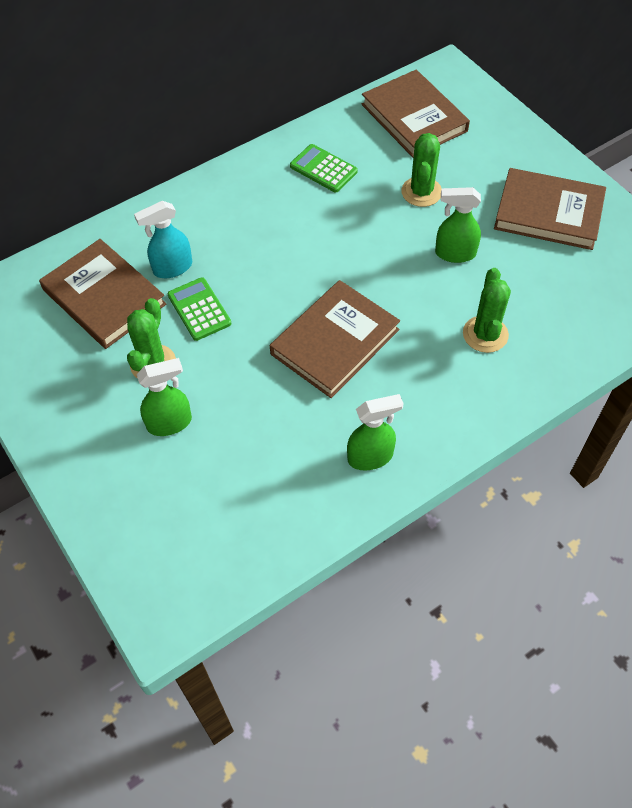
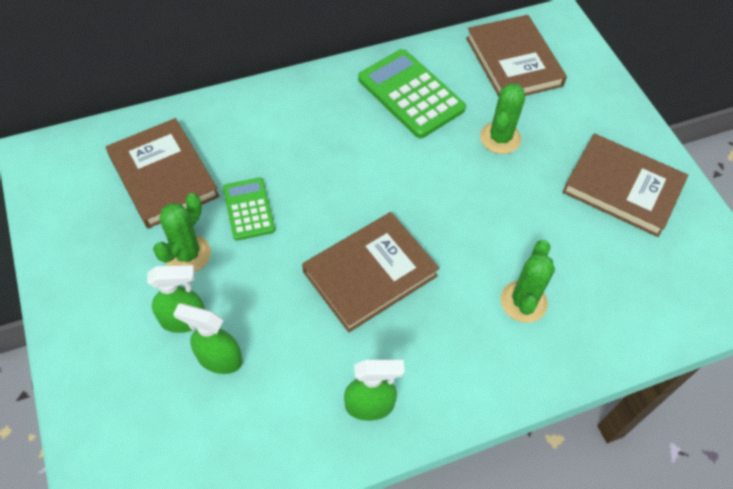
camera: 10 degrees right, 0 degrees up
(172, 268) = (236, 161): turquoise spray bottle -> none
(323, 169) = (410, 94): green calculator -> green calculator, size x1.67
(454, 253) = (515, 209): green spray bottle -> green spray bottle (219, 359)

